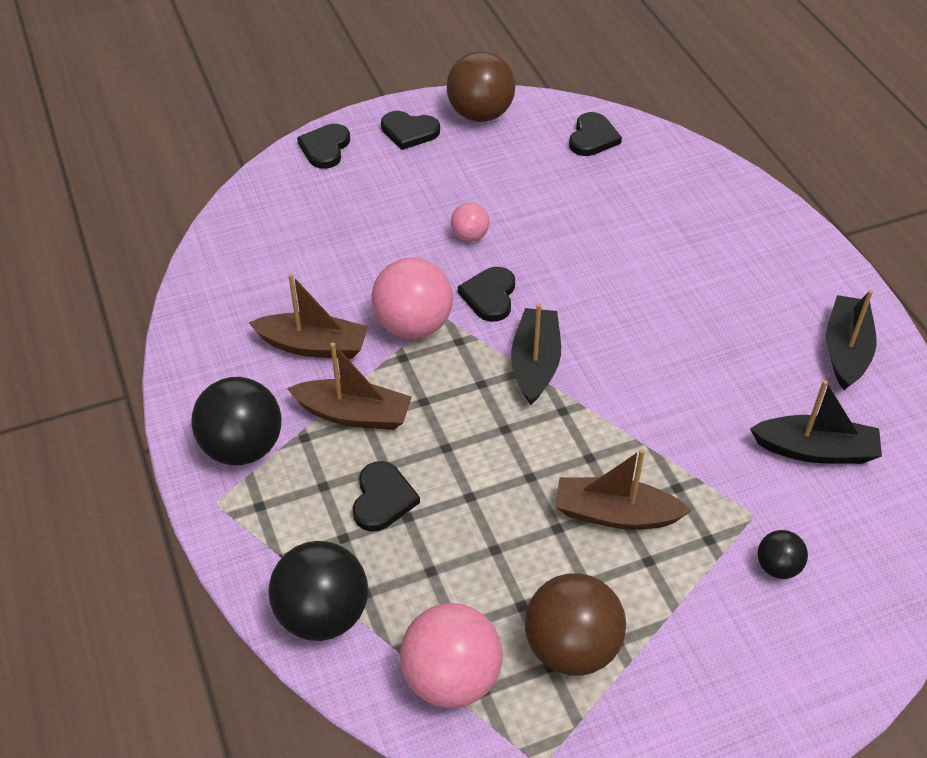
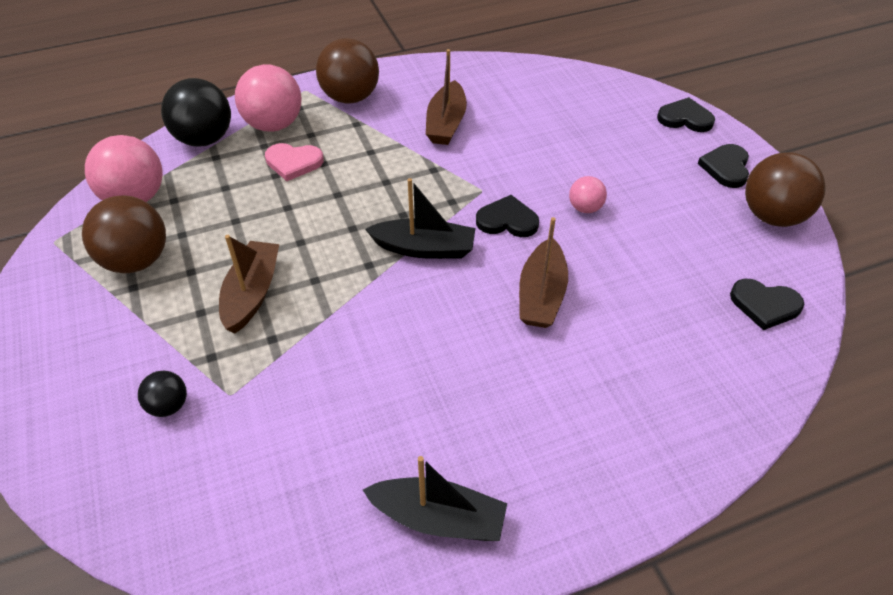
camera: 90 degrees right, 0 degrees up
(242, 447) = (350, 97): black ball -> brown ball
(353, 414) = (375, 146): brown boat -> brown boat (541, 295)
(382, 499) = (293, 163): black heart -> pink heart
(413, 325) = (469, 174): pink ball -> pink ball (274, 124)
(815, 450) = (297, 460): black boat -> none

